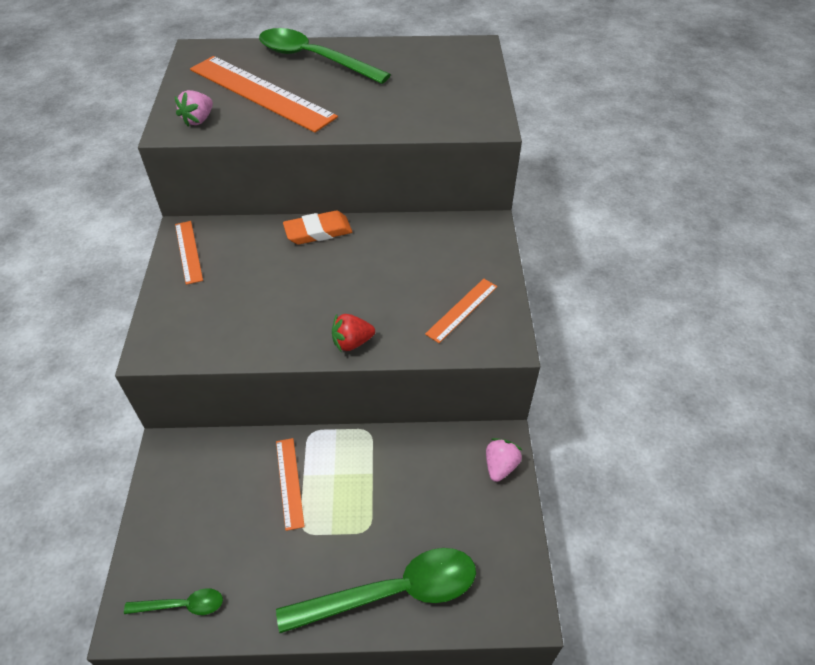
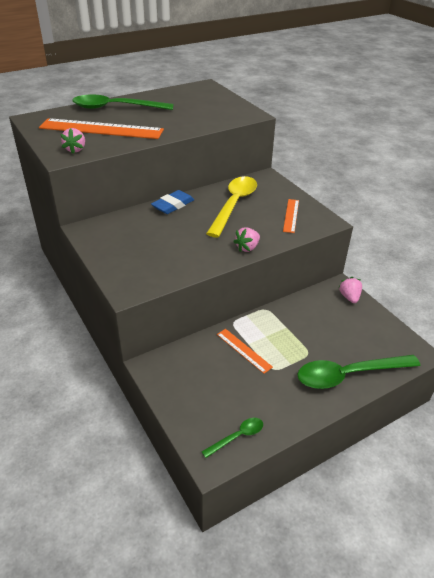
camera: 30 degrees left, 10 degrees down
(188, 251) = (99, 237): orange ruler -> none
(318, 231) = (173, 205): orange eraser -> blue eraser
(352, 342) = (247, 248): red strawberry -> pink strawberry
(393, 592) = (348, 375): green spoon -> green spoon turned 150 degrees counterclockwise
(398, 260) = (234, 205): none -> yellow spoon

